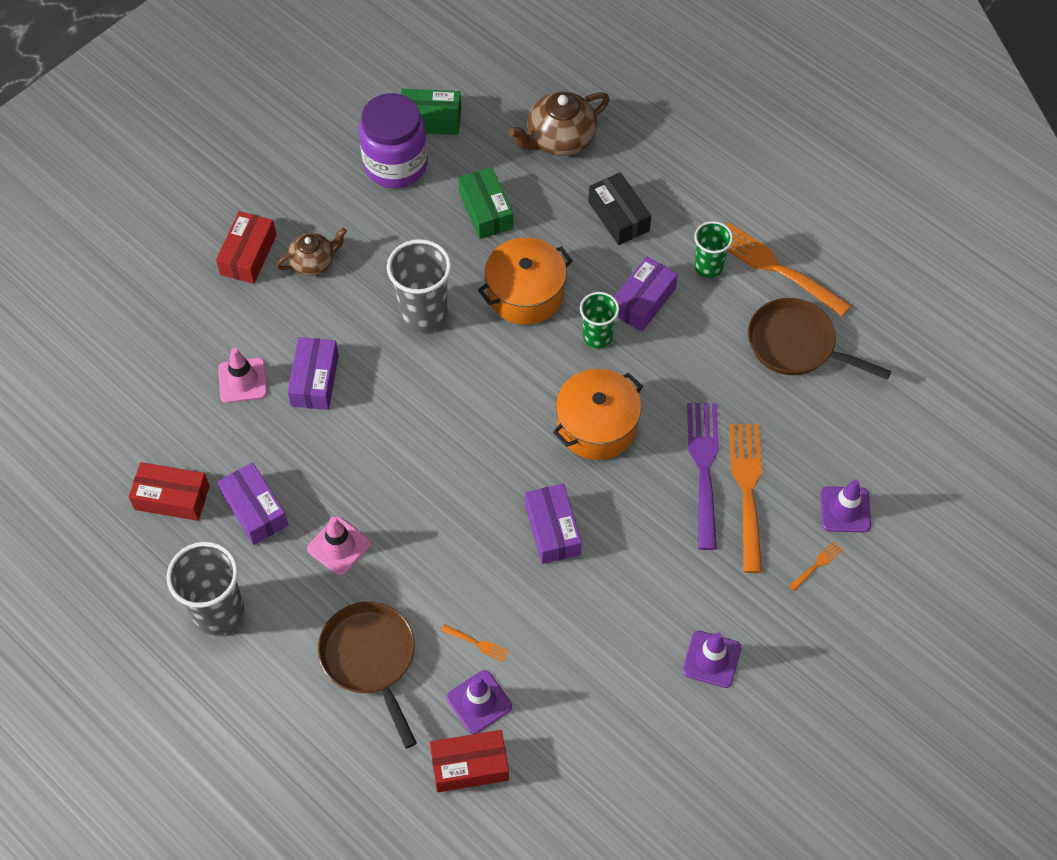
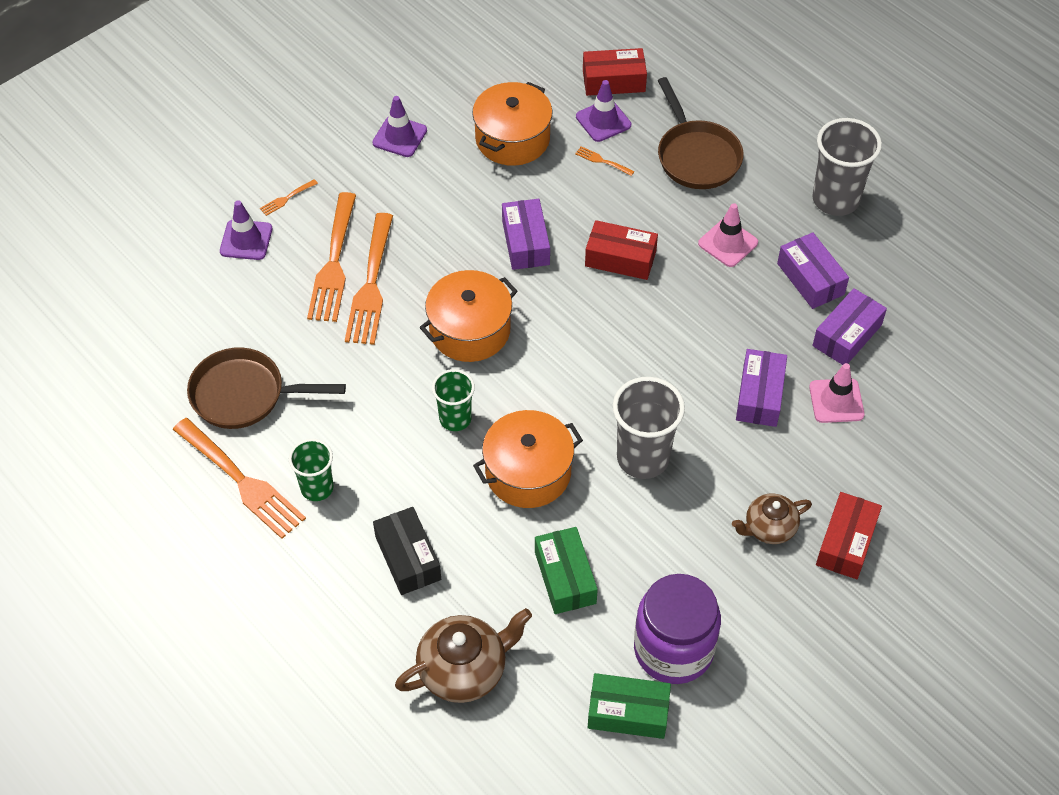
camera: 175 degrees left, 5 degrees down
(172, 497) = (893, 295): red box -> red box (620, 259)
(582, 667) = (512, 139): none -> orange pot
(643, 301) = (398, 454): purple box -> purple box (847, 335)
(704, 468) = (371, 284): purple fork -> orange fork
(796, 345) = (244, 394): brown pan -> brown pan turned 150 degrees clockwise

